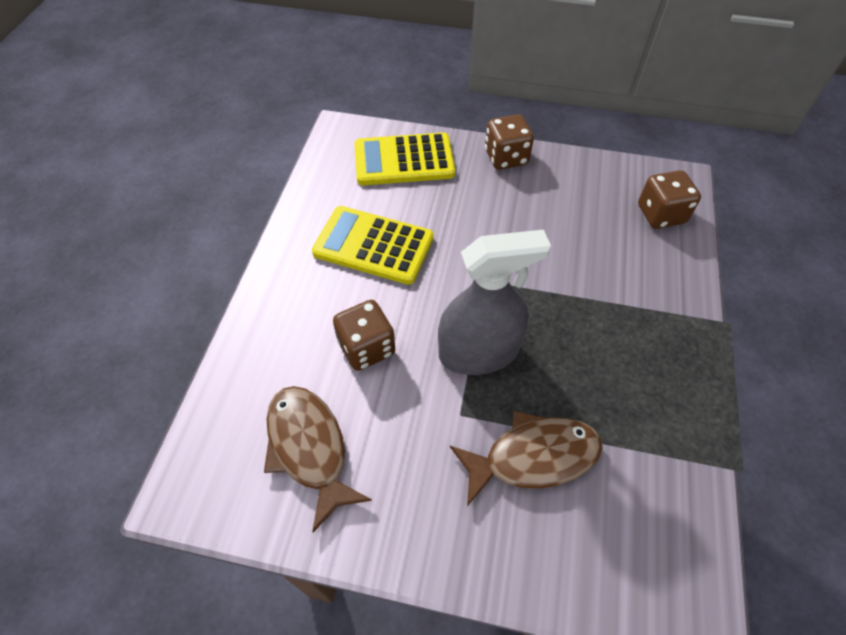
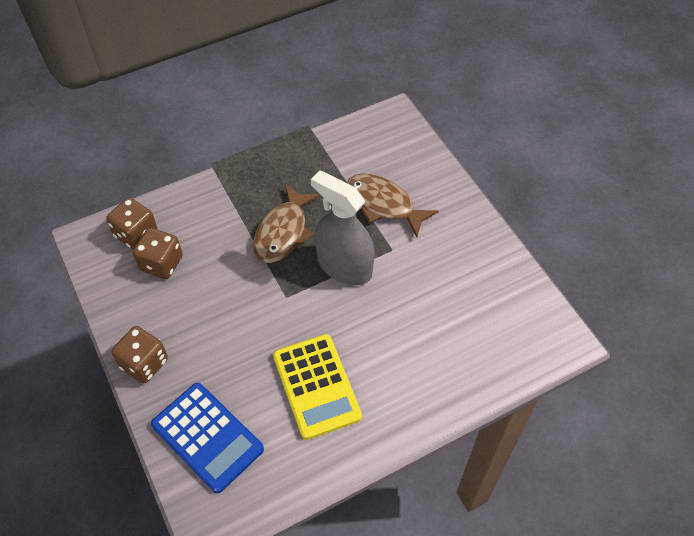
camera: 130 degrees left, 0 degrees up
(309, 448) = (482, 303): brown fish -> brown fish (283, 232)
(366, 348) = (398, 325): brown dice -> brown dice (161, 263)
(404, 160) = (207, 437): yellow calculator -> blue calculator

